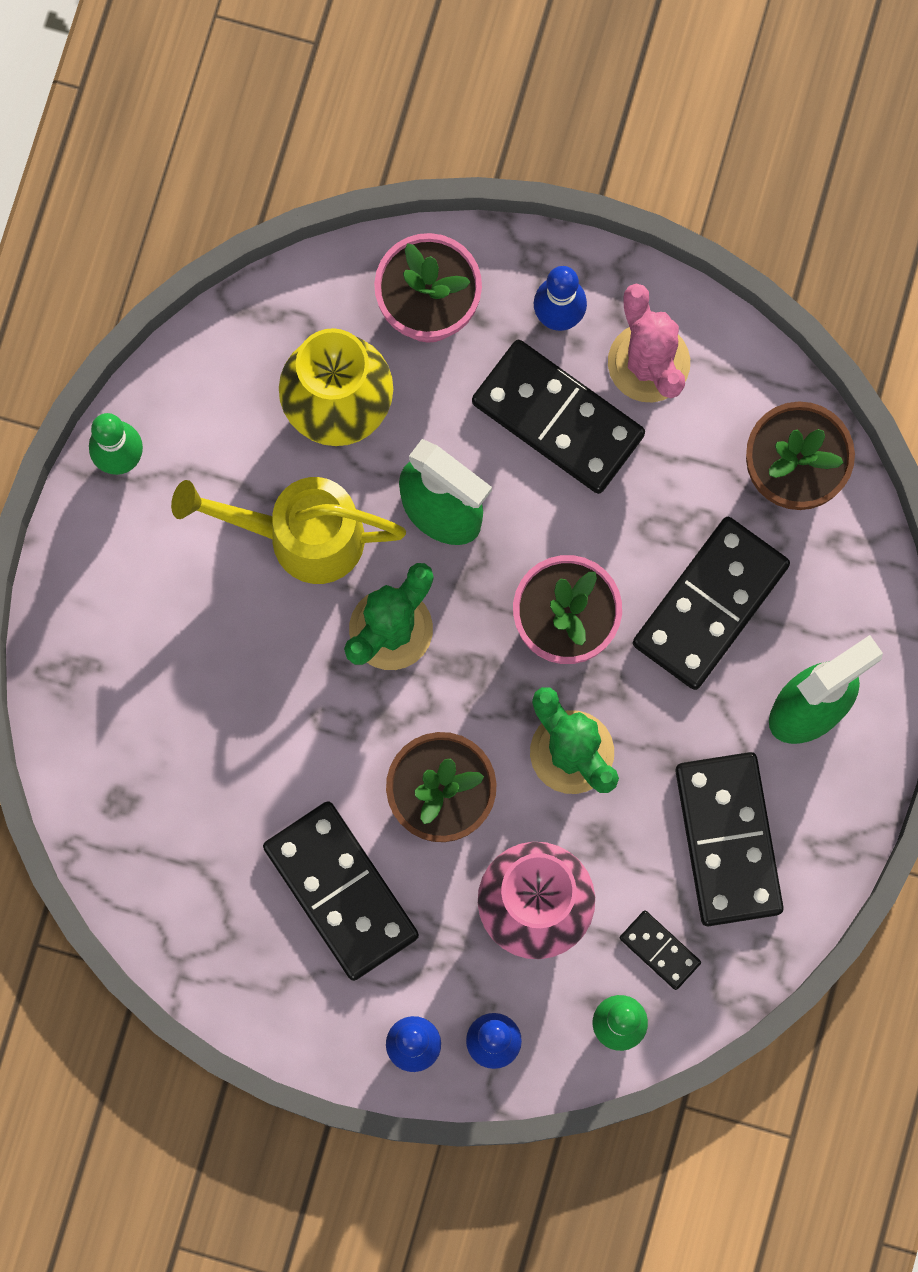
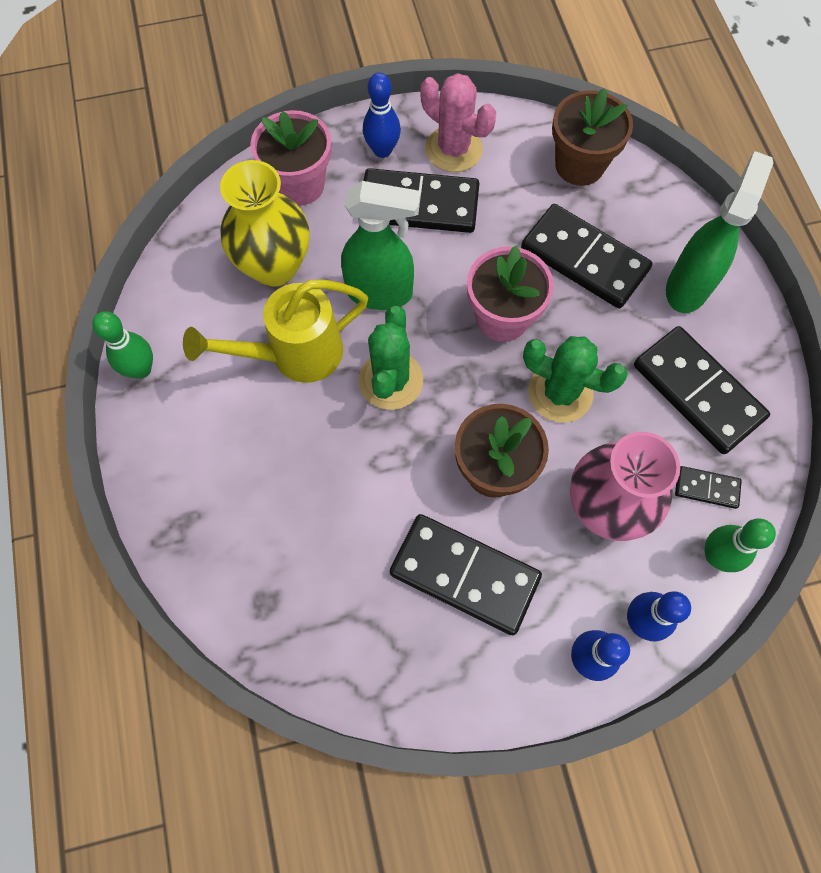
camera: 30 degrees left, 10 degrees down
(710, 604) = (584, 259): black domino -> black domino turned 60 degrees counterclockwise

